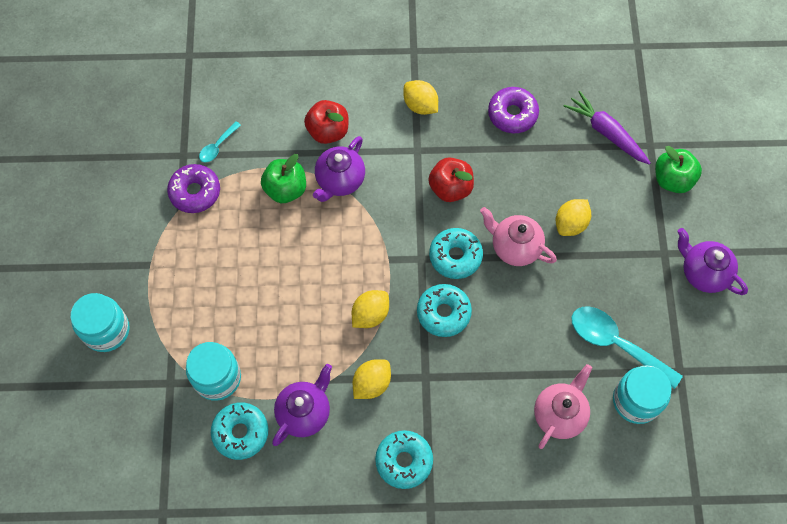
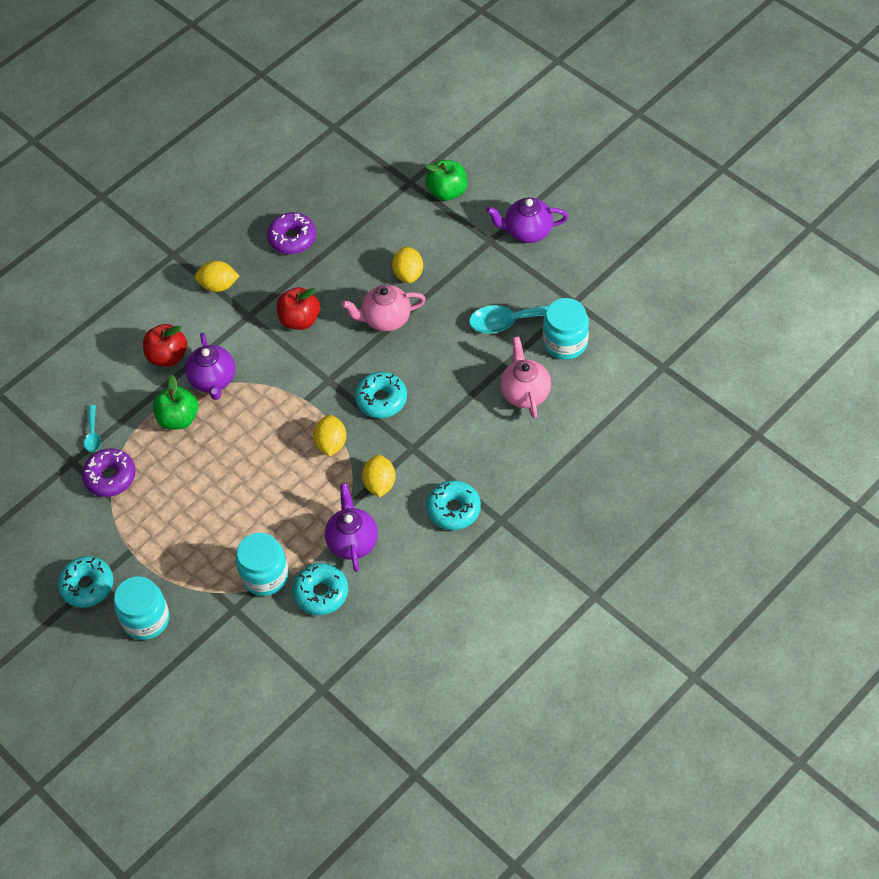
camera: 40 degrees left, 10 degrees down
(455, 256) = (351, 359): turquoise donut -> turquoise donut (87, 586)
(606, 132) = (371, 198): purple carrot -> none

